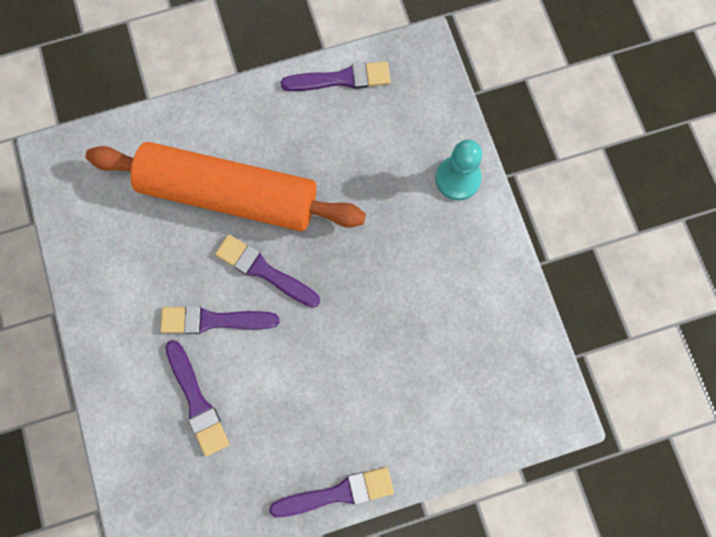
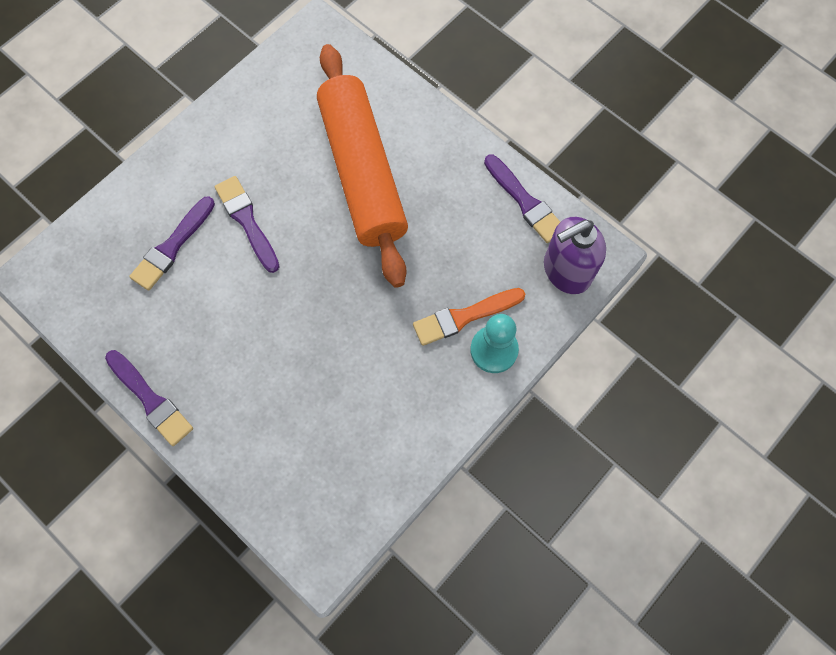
camera: 60 degrees right, 5 degrees down
(264, 271) = (312, 236): purple brush -> none
(415, 185) = (464, 316): none -> orange brush
(422, 83) = (566, 271): none -> purple soap dispenser

